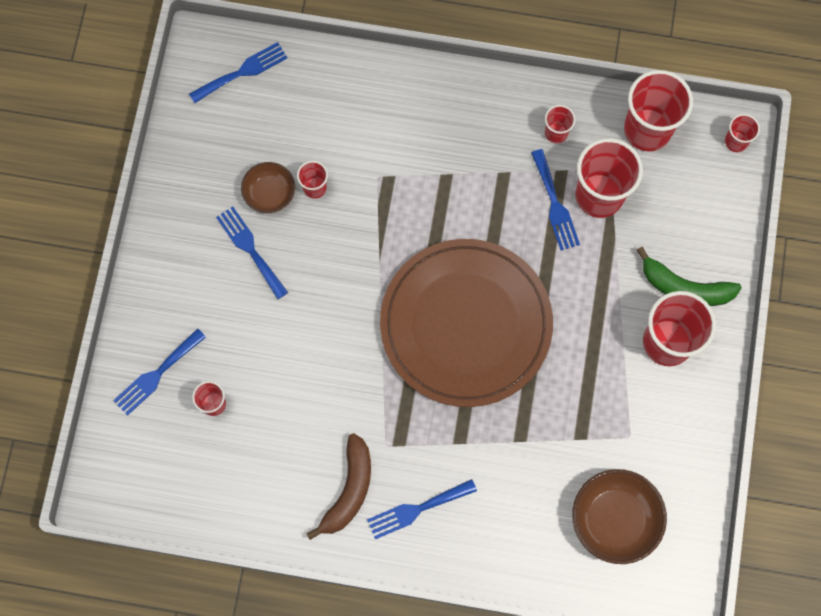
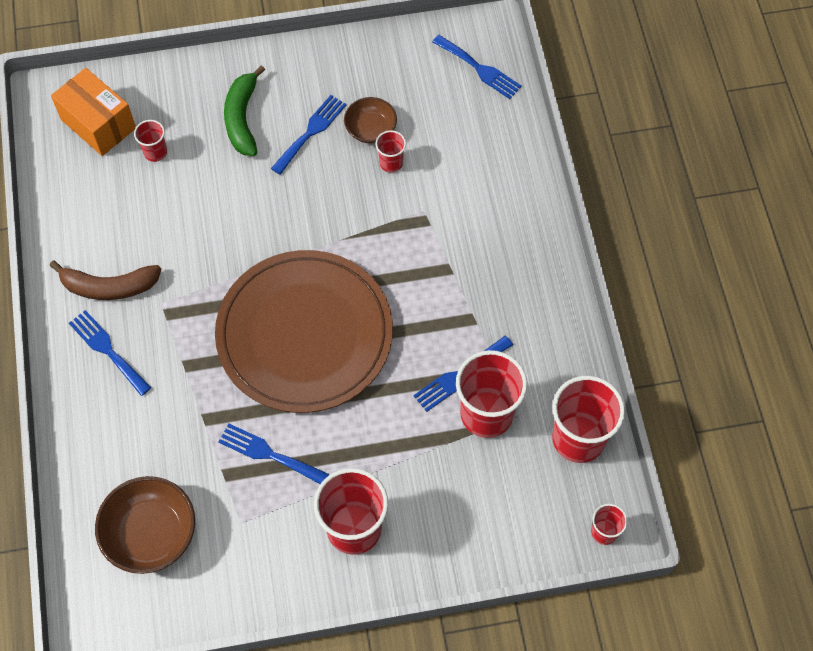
camera: 70 degrees right, 10 degrees down
(156, 451) = (98, 124): none -> orange box
(157, 374) = (168, 100): blue fork -> blue fork (269, 454)
(556, 133) = (536, 353): red cup -> none
(684, 287) = (420, 528): green banana -> green banana (242, 118)

